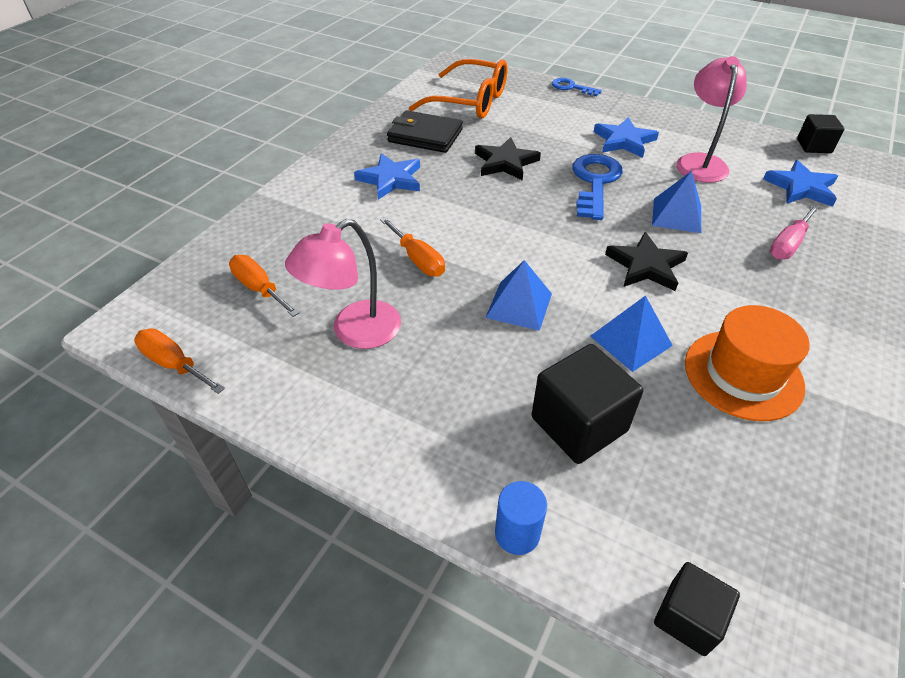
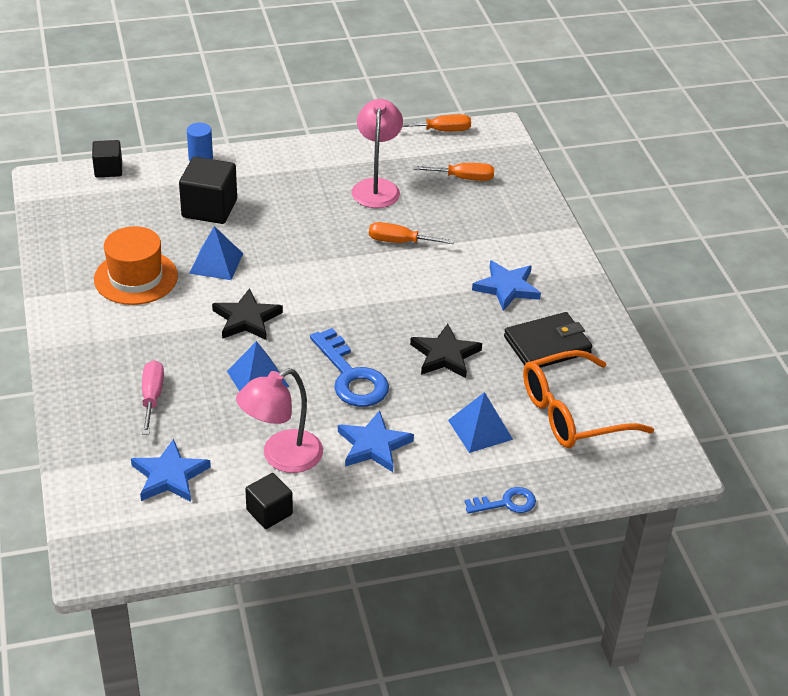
camera: 135 degrees right, 5 degrees down
(519, 305) = (303, 248): blue pyramid -> blue pyramid (480, 429)
(700, 162) = (281, 457): pink lamp -> pink lamp turned 90 degrees clockwise
(814, 146) = (183, 554): black cube -> black cube (269, 512)

